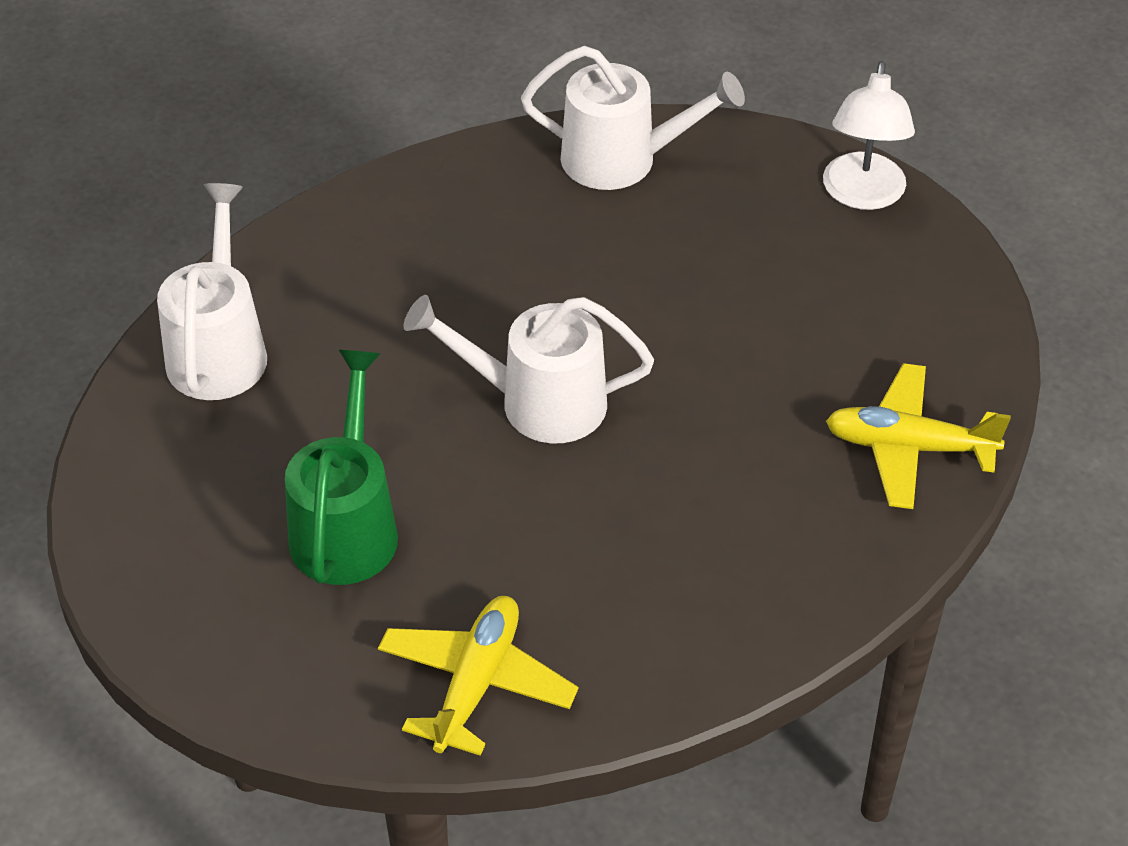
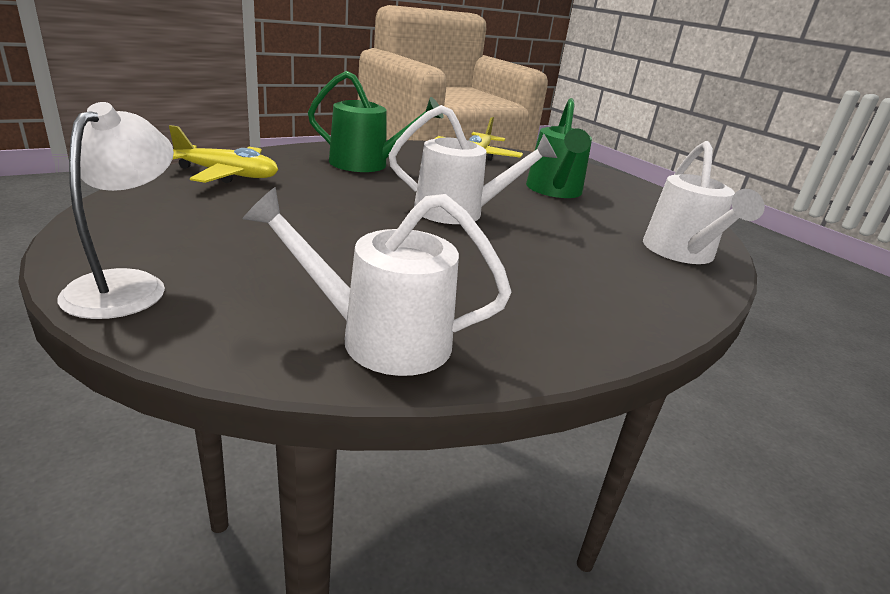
camera: 175 degrees right, 20 degrees down
(705, 556) = (367, 164): none -> green watering can

